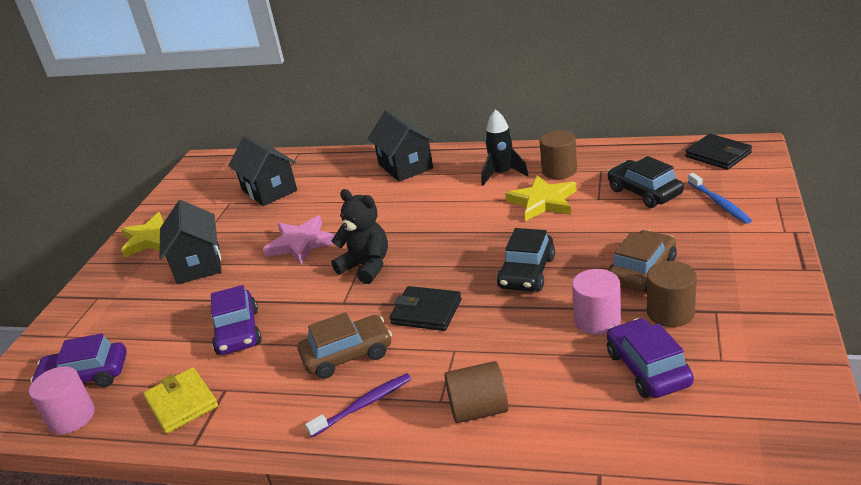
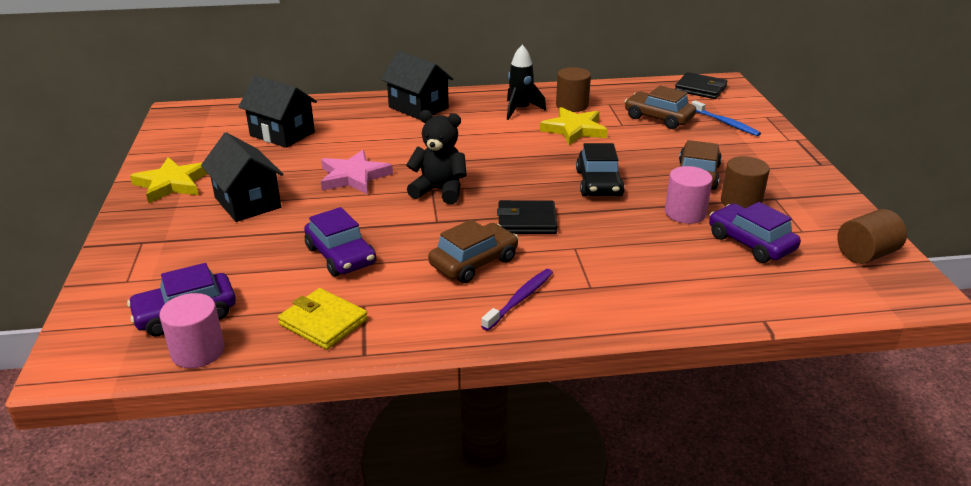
camera: 25 degrees left, 0 degrees up
(478, 410) = (630, 289): brown cylinder -> brown cylinder (866, 254)
(644, 192) = (658, 118): black car -> brown car

